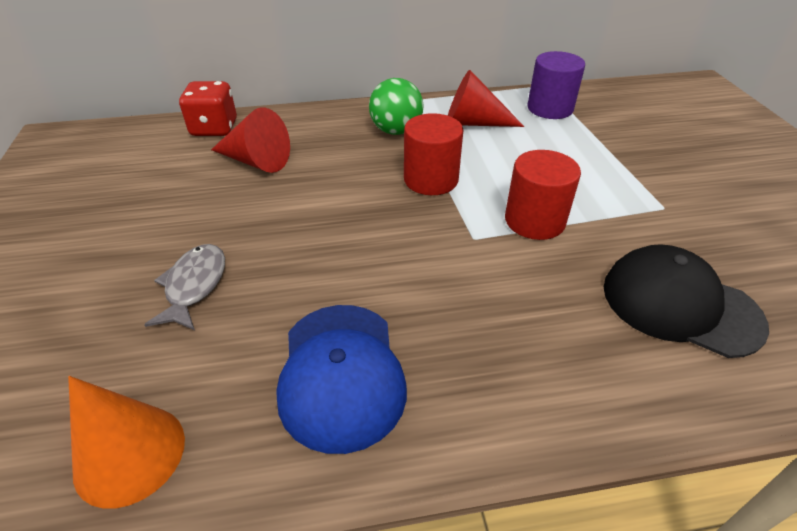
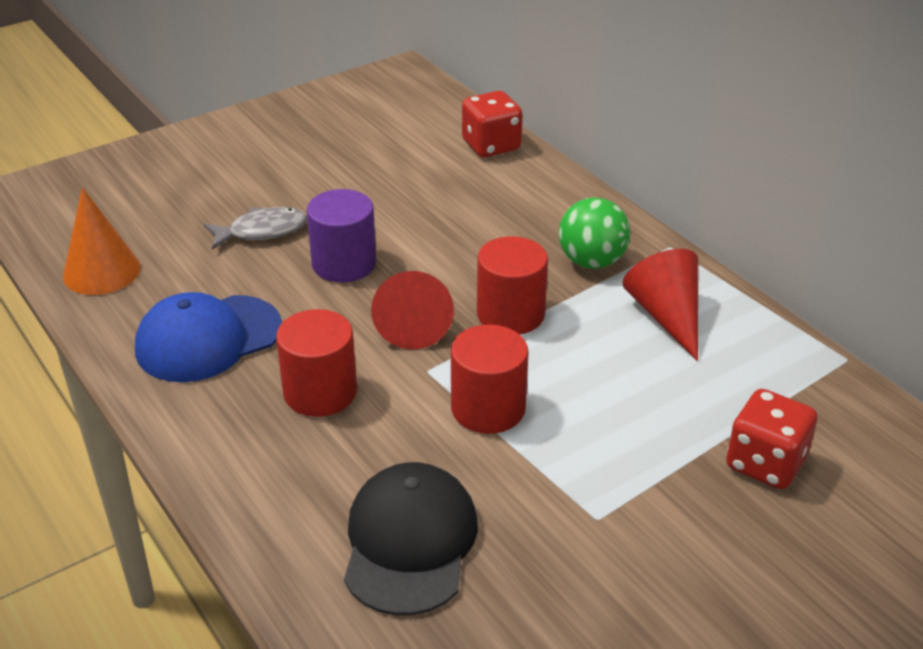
camera: 65 degrees right, 5 degrees down
(256, 161) = (454, 192): red cone -> red cone (413, 323)
(471, 309) = (320, 392): none -> red cylinder
(550, 108) = (774, 376): purple cylinder -> purple cylinder (344, 264)
(626, 134) = (765, 463): none -> red dice

